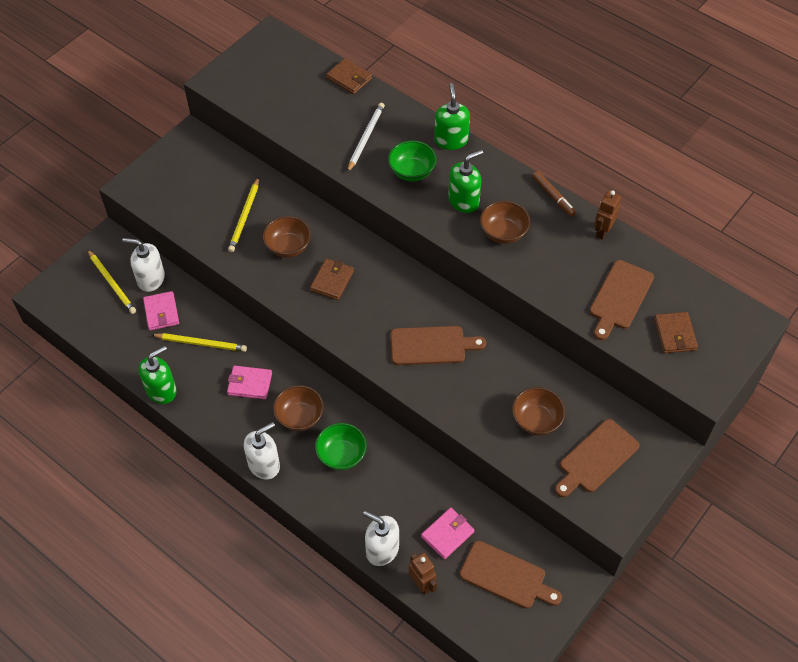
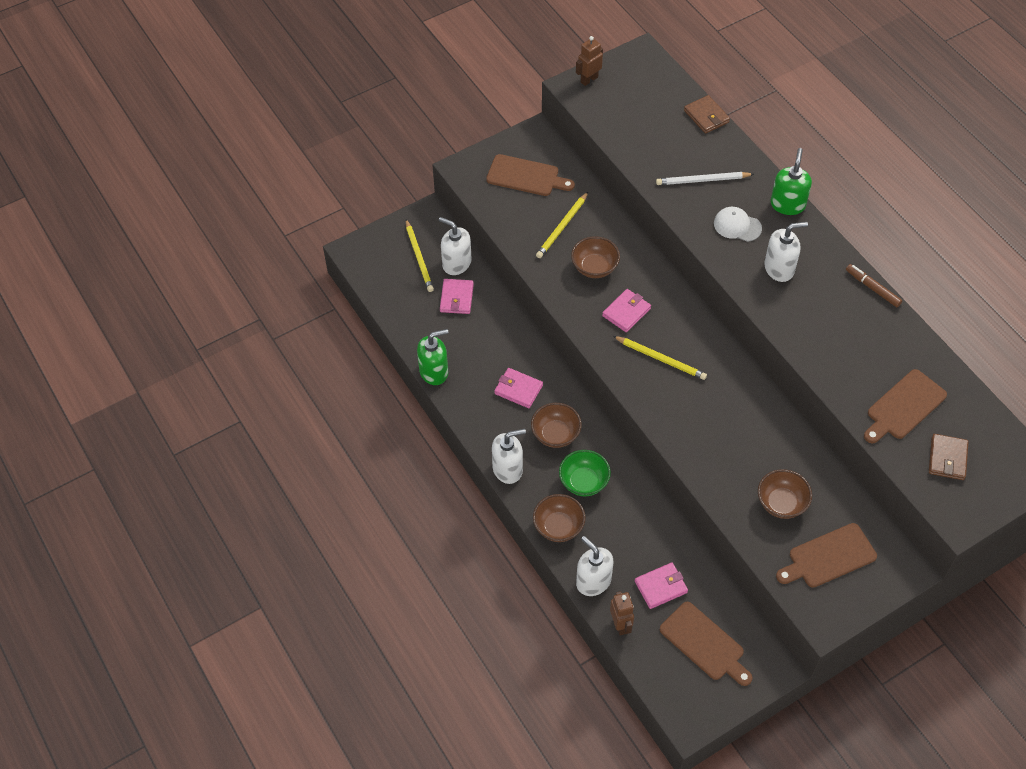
camera: 20 degrees right, 0 degrees up
(201, 343) = (484, 338): yellow pencil -> yellow pencil (661, 359)
(332, 281) = (626, 312): brown wallet -> pink wallet
(365, 138) = (702, 180): white pencil -> white pencil turned 135 degrees counterclockwise
(412, 171) = (737, 226): green bowl -> white cap
(432, 346) = (703, 402): brown cutting board -> brown cutting board (526, 176)
(464, 201) = (779, 268): green soap dispenser -> white soap dispenser
(503, 233) = (808, 310): brown bowl -> brown bowl (558, 527)
(553, 196) = (872, 288): brown marker -> brown marker turned 150 degrees clockwise
(602, 231) = (910, 337): brown robot -> brown robot (589, 79)

